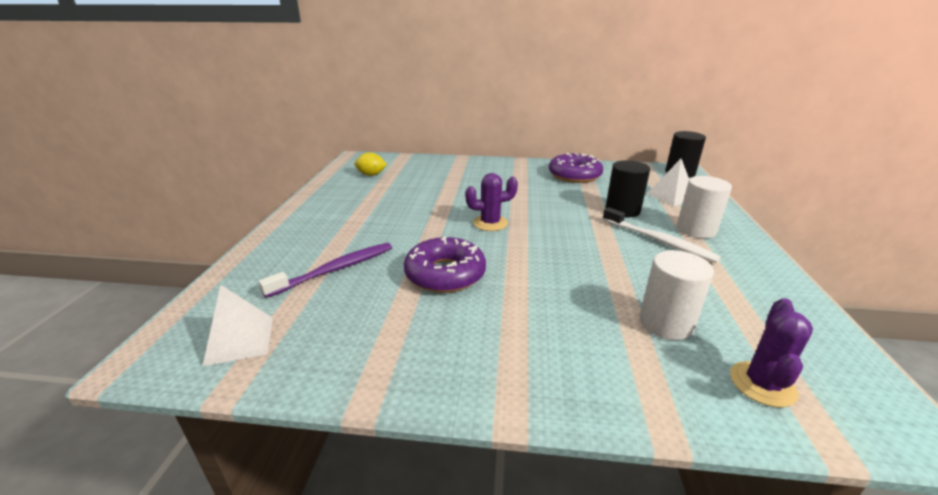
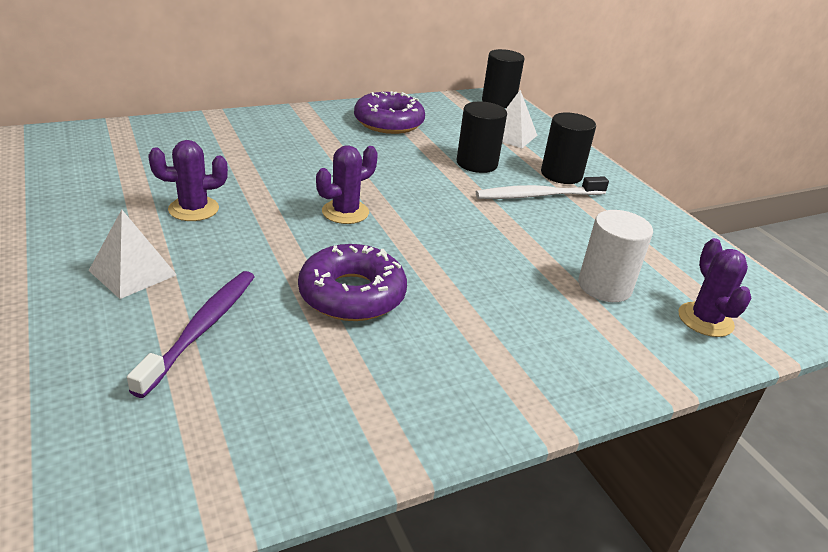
camera: 35 degrees left, 5 degrees up
(240, 340) = (170, 464): white pyramid -> white pyramid (132, 272)
(371, 175) = (97, 166): yellow lemon -> none
(398, 204) = (193, 209): none -> purple cactus
(658, 241) = (538, 196): white toothbrush -> white toothbrush turned 150 degrees clockwise
(696, 230) = (561, 174): white cylinder -> black cylinder

